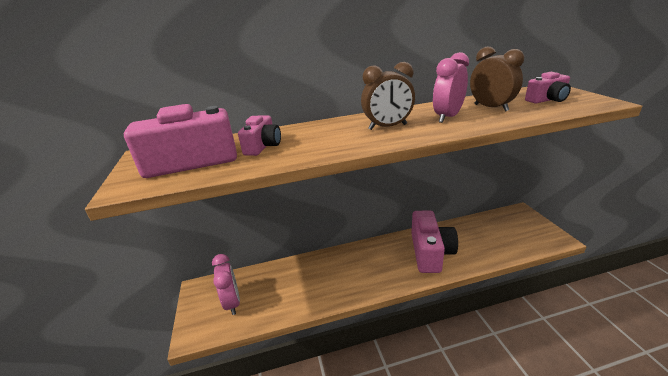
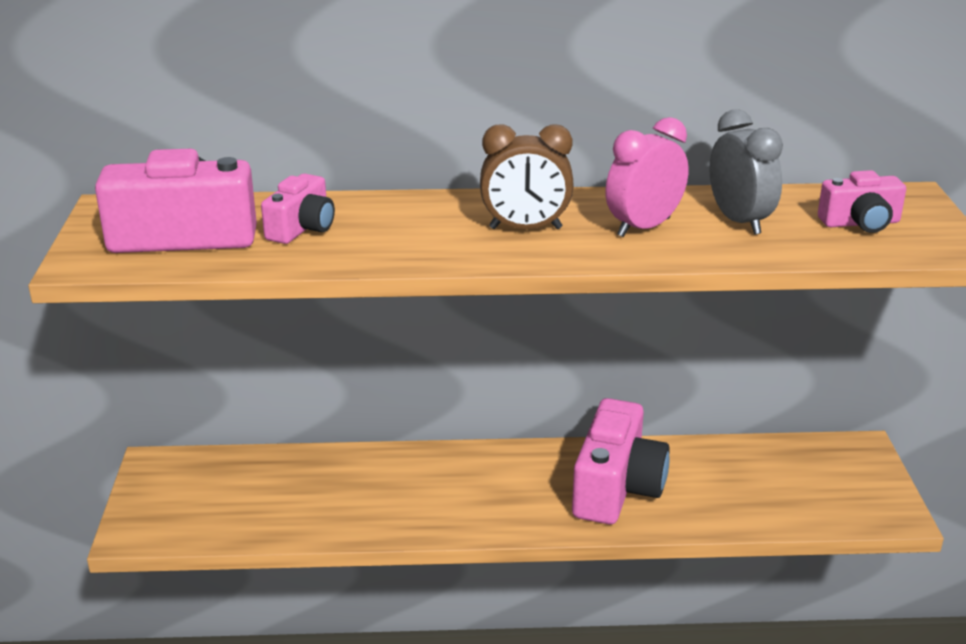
camera: 10 degrees right, 0 degrees up
(232, 302) = (211, 498): pink clock -> none
(491, 108) = (739, 221): brown clock -> grey clock

